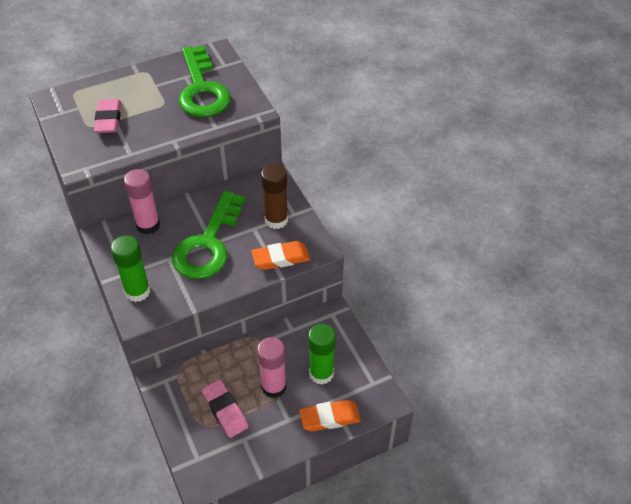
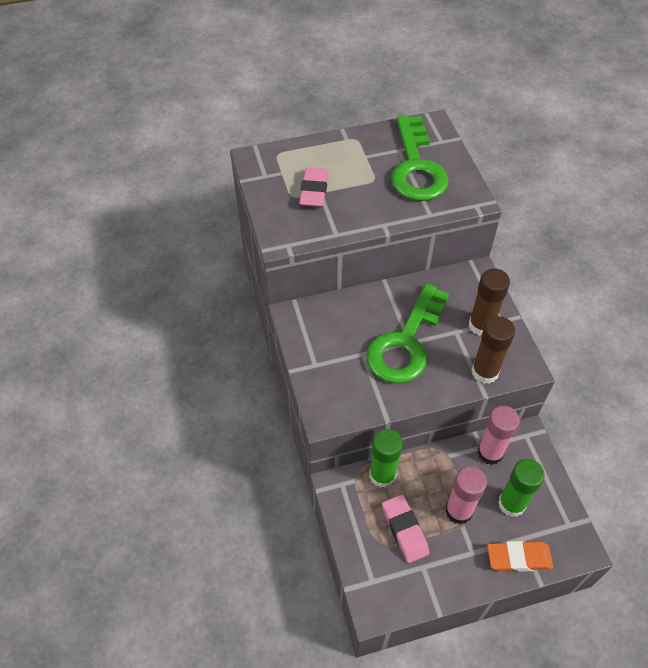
camera: 10 degrees right, 5 degrees up
(137, 291) = (327, 388): green glue stick -> green glue stick (382, 475)
(148, 225) = (341, 311): pink glue stick -> pink glue stick (490, 452)
(281, 258) = (485, 372): orange eraser -> brown glue stick

